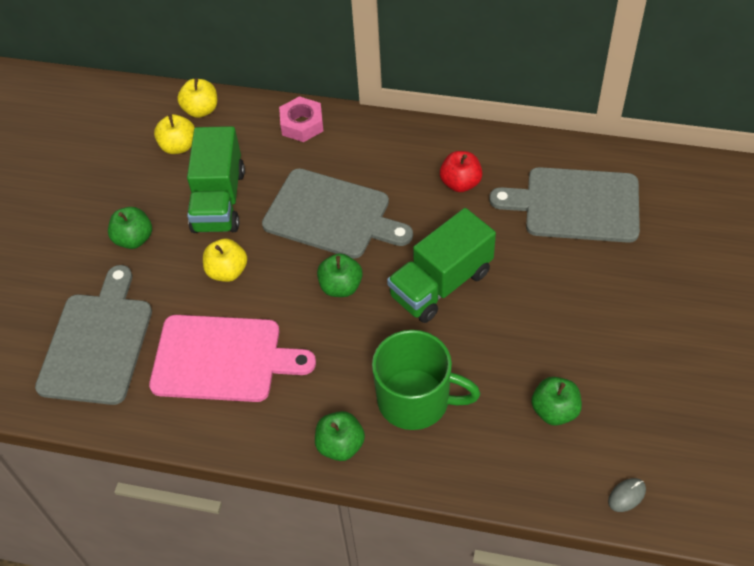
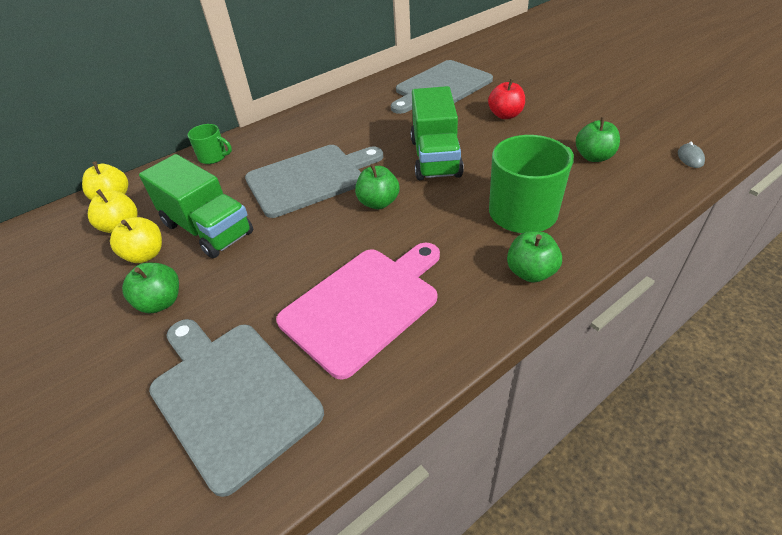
camera: 50 degrees left, 10 degrees down
(227, 271) = (280, 257): yellow apple -> yellow apple (145, 255)
(302, 124) = (213, 157): pink nut -> green mug
(460, 183) = (365, 117): red apple -> red apple (505, 115)

